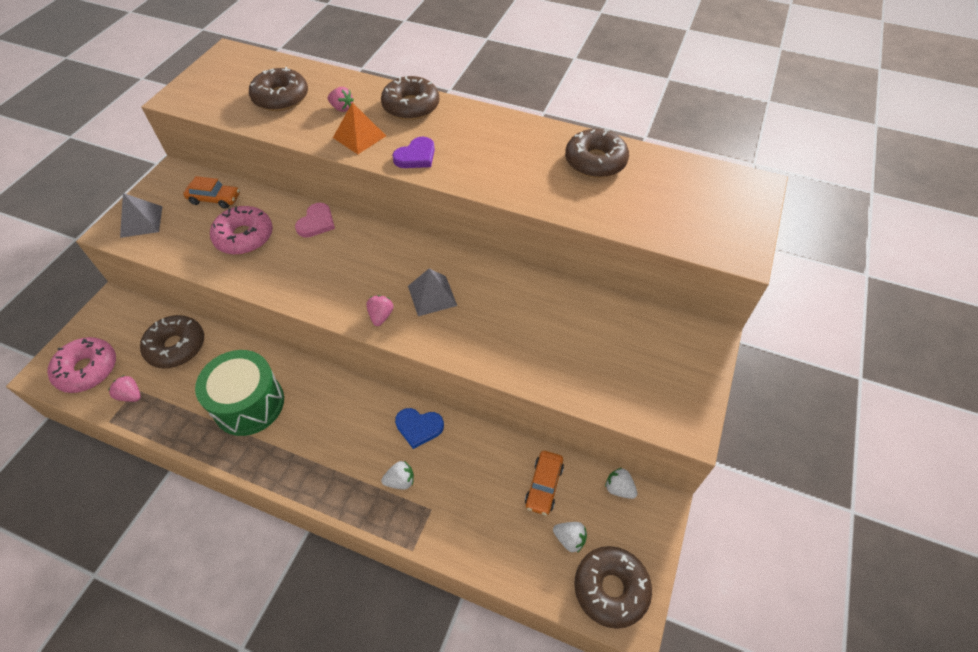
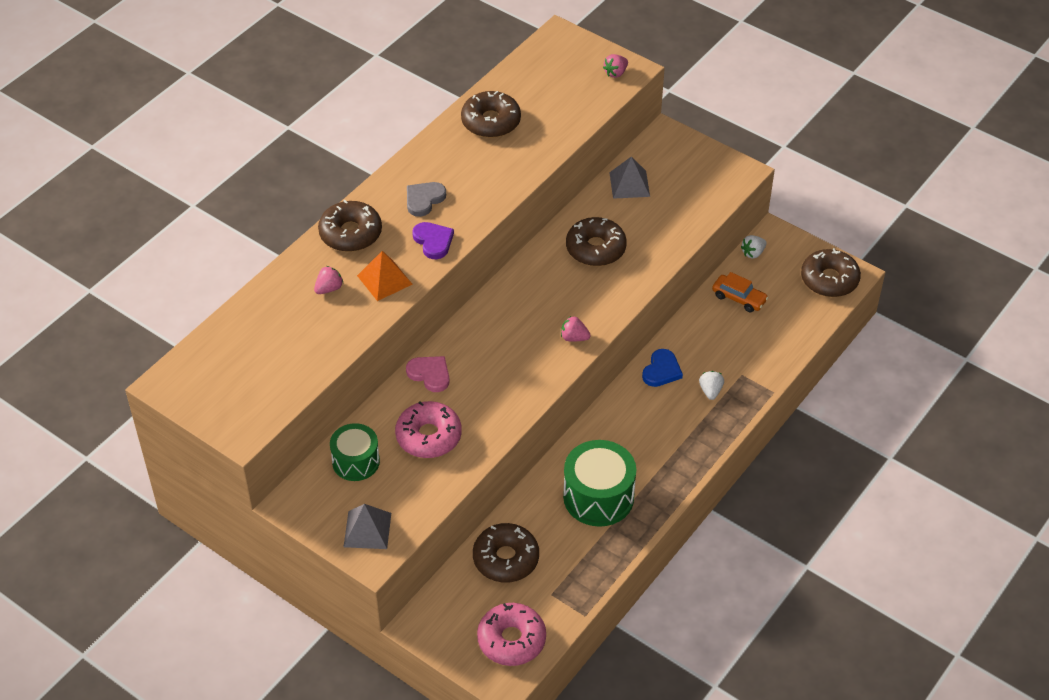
camera: 75 degrees left, 5 degrees down
(131, 395) = (558, 598): pink strawberry -> pink strawberry (615, 73)
(215, 199) = (356, 461): orange car -> green drum
(281, 98) = (286, 338): brown donut -> brown donut (595, 248)
(432, 295) = (561, 298): grey pyramid -> grey pyramid (629, 184)
(468, 140) = (424, 199): none -> grey heart
(569, 539) = (787, 293): white strawberry -> none

